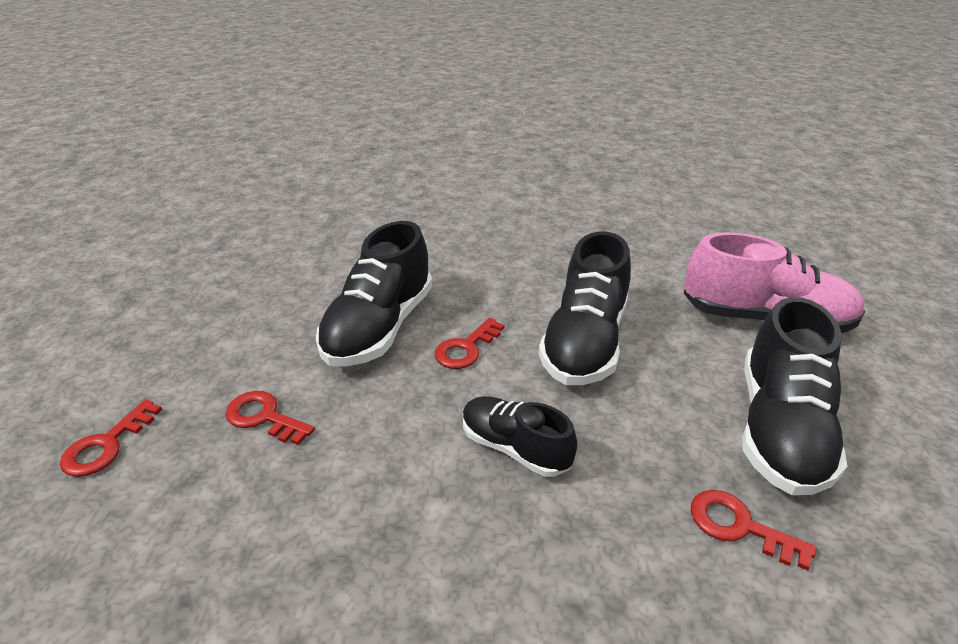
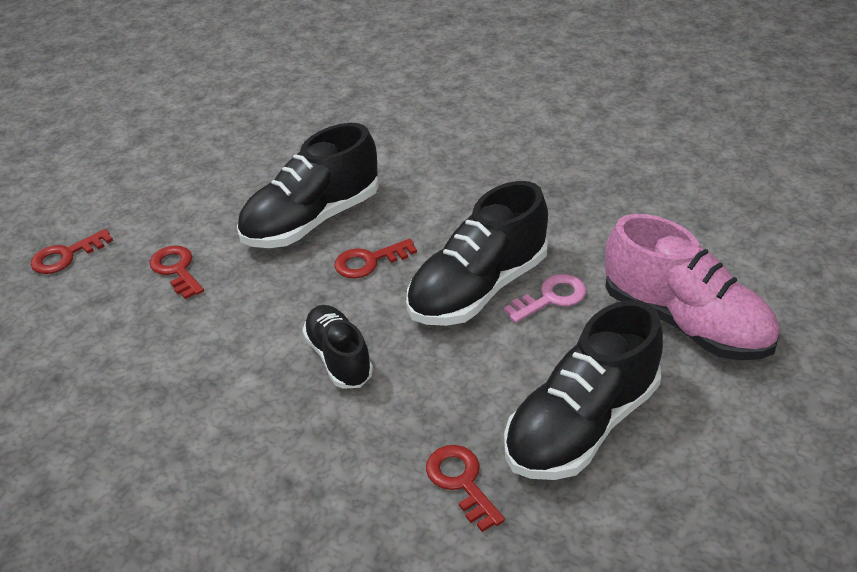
camera: 30 degrees right, 5 degrees up
(650, 331) = (551, 298): none -> pink key

